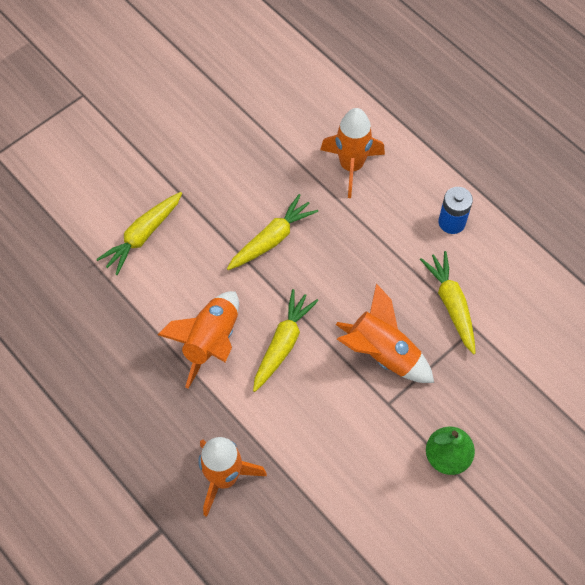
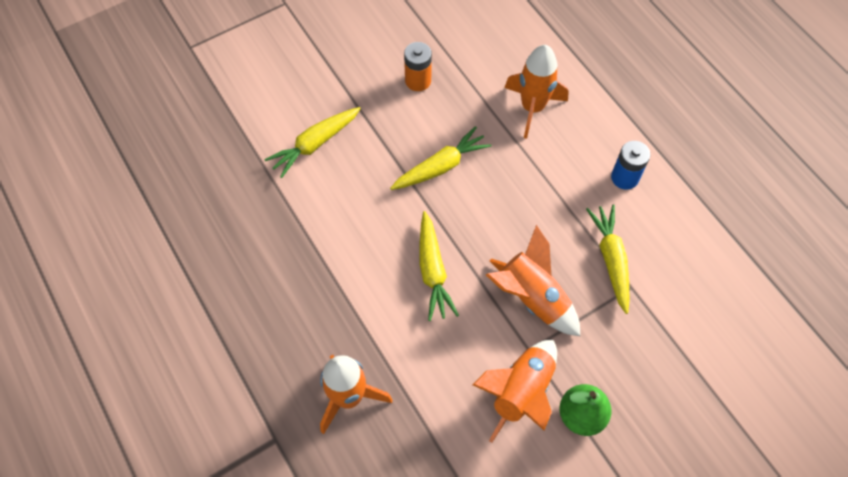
camera: 10 degrees right, 0 degrees up
(211, 342) = (361, 258): orange rocket -> orange rocket (521, 392)
(233, 155) = (418, 81): none -> orange battery
(283, 343) = (433, 271): yellow carrot -> yellow carrot turned 135 degrees clockwise

